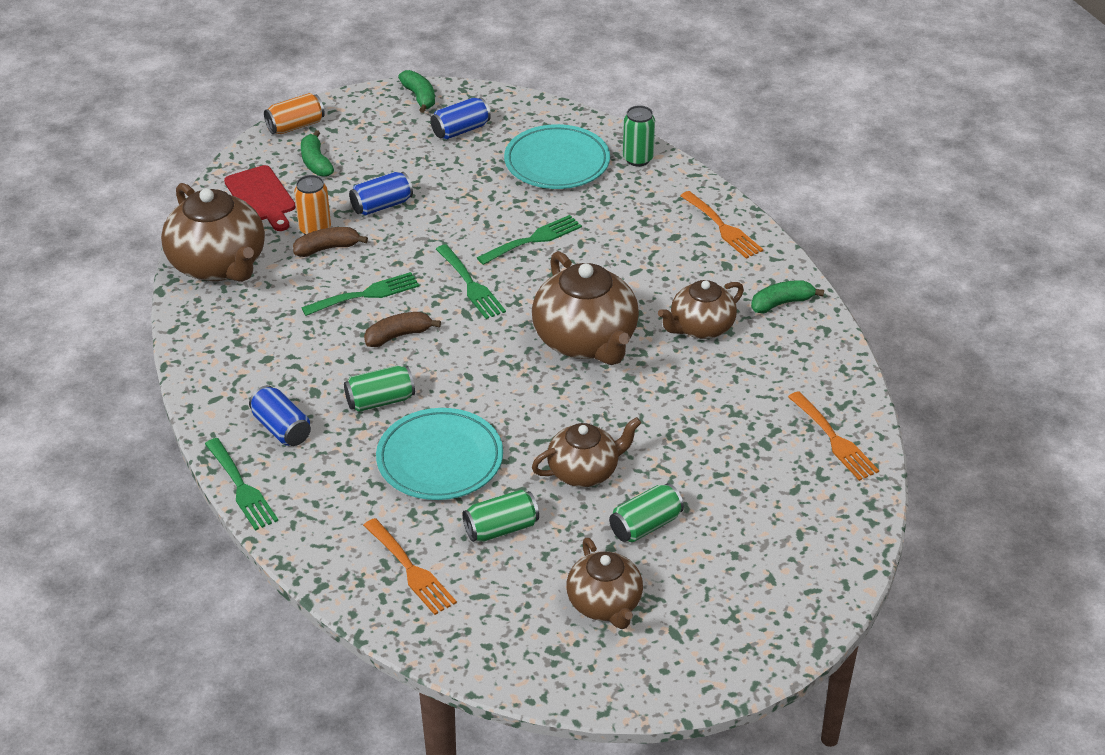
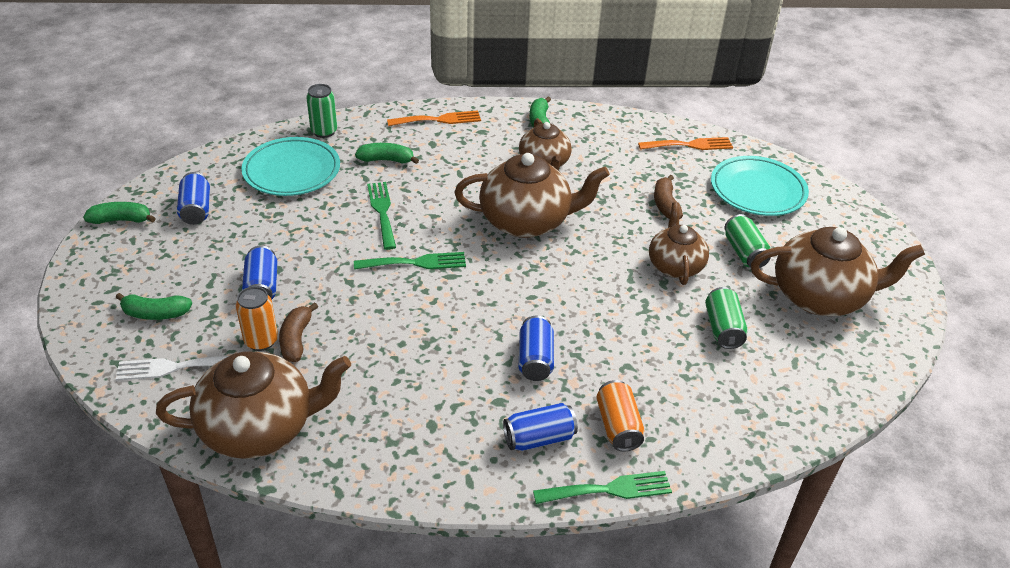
camera: 70 degrees left, 0 degrees up
(261, 197) = (175, 367): red cutting board -> white fork
(295, 126) = (81, 313): orange can -> orange can (618, 426)
(366, 294) = (383, 330): green fork -> none
(380, 401) = (535, 359): green can -> blue can
(398, 336) = (454, 325): brown banana -> brown banana (665, 204)
(411, 570) = (755, 395): orange fork -> none
(440, 459) = (628, 342): turquoise plate -> turquoise plate (757, 190)
(605, 604) = (820, 296): brown teapot -> brown teapot, size x1.61
(621, 215) = (386, 160): none -> green banana

